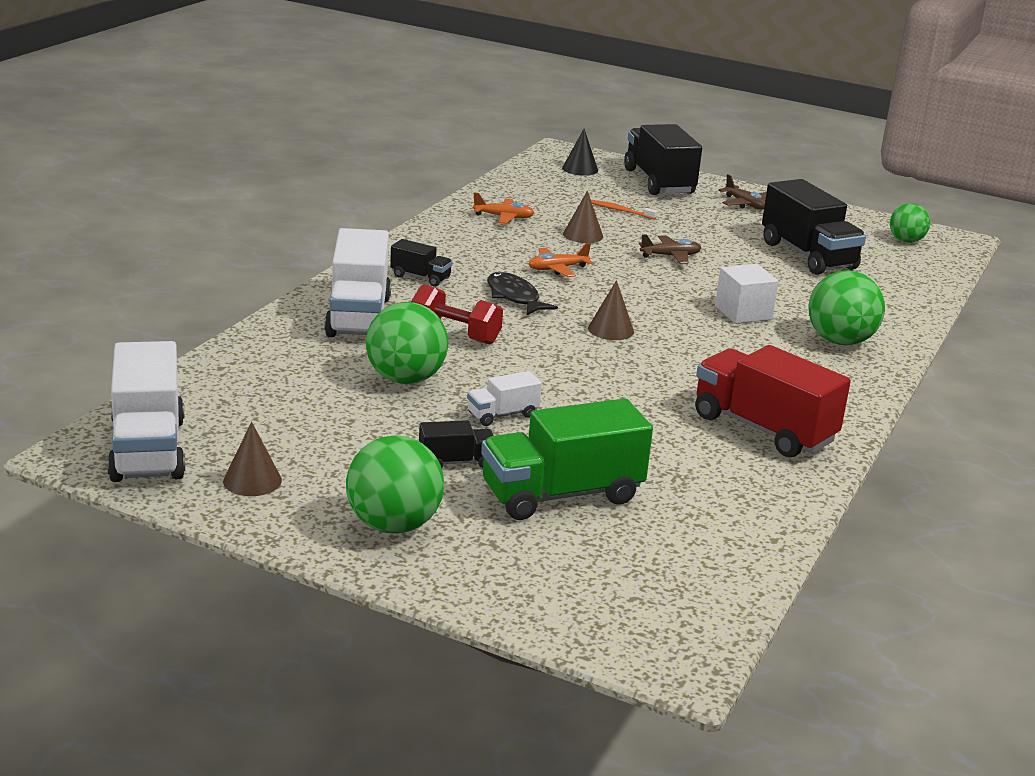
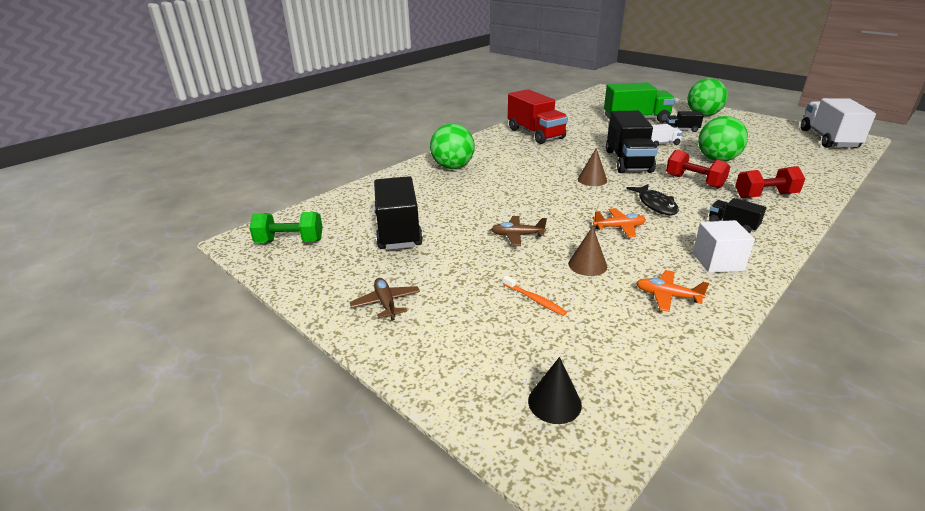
camera: 160 degrees left, 5 degrees up
(252, 480) = (769, 128): brown cone -> none
(358, 317) = (765, 195): white truck -> red dumbbell
(659, 182) = (457, 357): black truck -> black truck (628, 161)
(743, 313) = (497, 186): white cube -> white cube (717, 261)
(906, 241) = (290, 241): green ball -> green dumbbell

